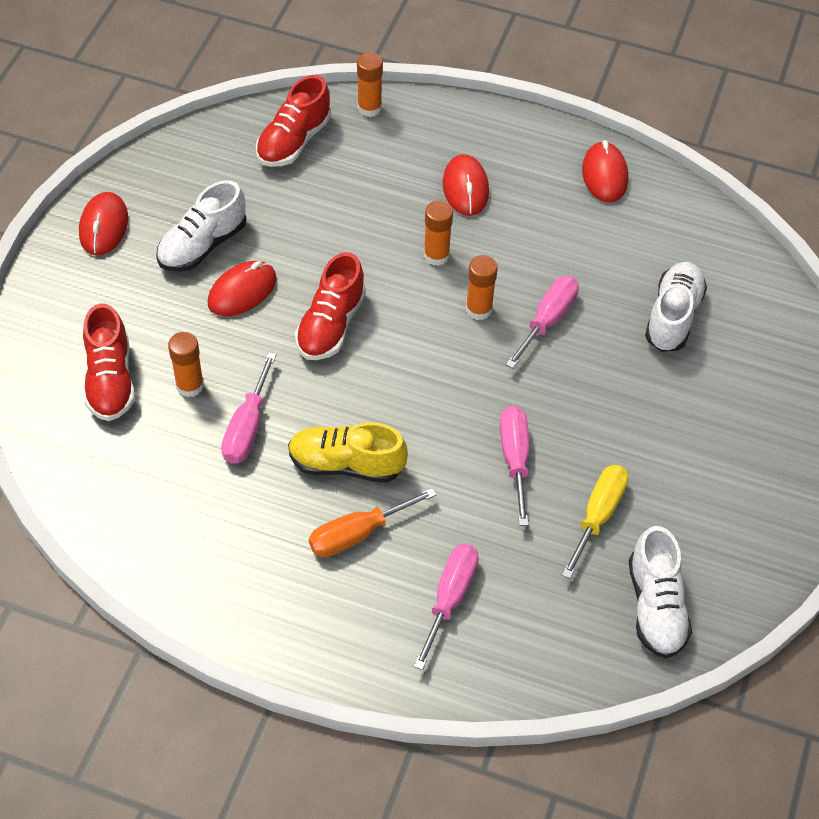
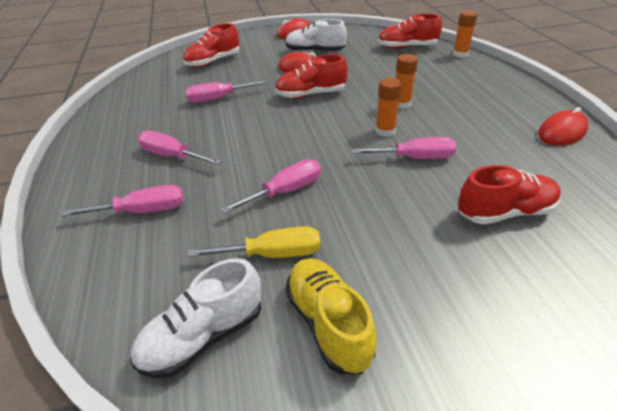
camera: 60 degrees right, 15 degrees down
(190, 385) = (229, 77): orange glue stick -> none
(346, 464) = (220, 133): yellow shoe -> yellow shoe (328, 323)
(357, 534) = (172, 156): orange screwdriver -> pink screwdriver
(465, 188) = (461, 94): red mouse -> none
(673, 317) = (505, 212): white shoe -> red shoe

